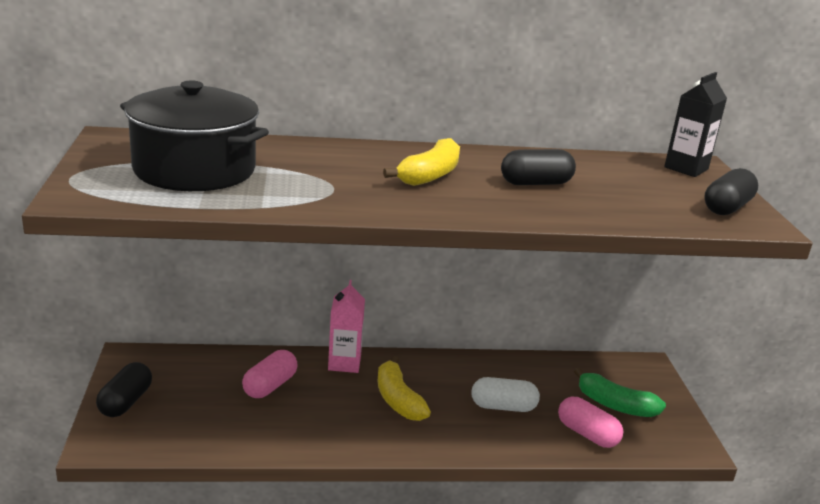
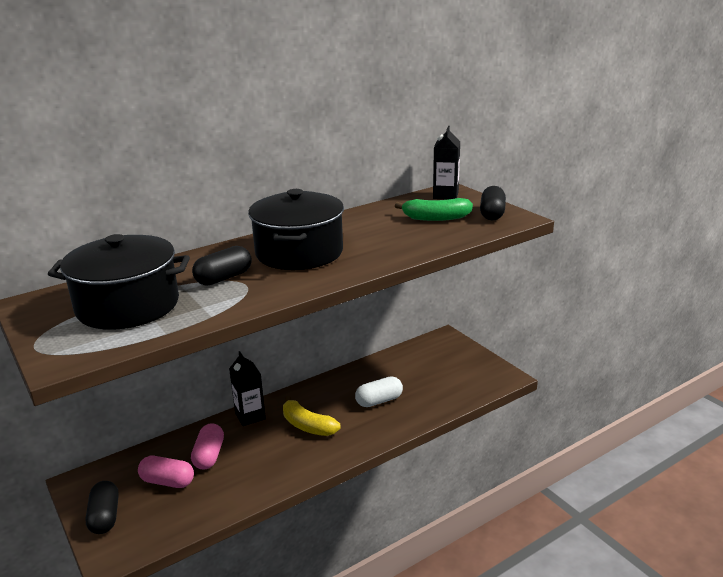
camera: 25 degrees left, 0 degrees up
(344, 363) = (250, 416): pink carton -> black carton
(430, 175) = (299, 252): yellow banana -> black pot
(536, 183) = (370, 235): black capsule -> black capsule (224, 278)
(587, 434) = (442, 396): pink capsule -> pink capsule (167, 481)
(615, 405) = (444, 370): green banana -> green banana (436, 218)

